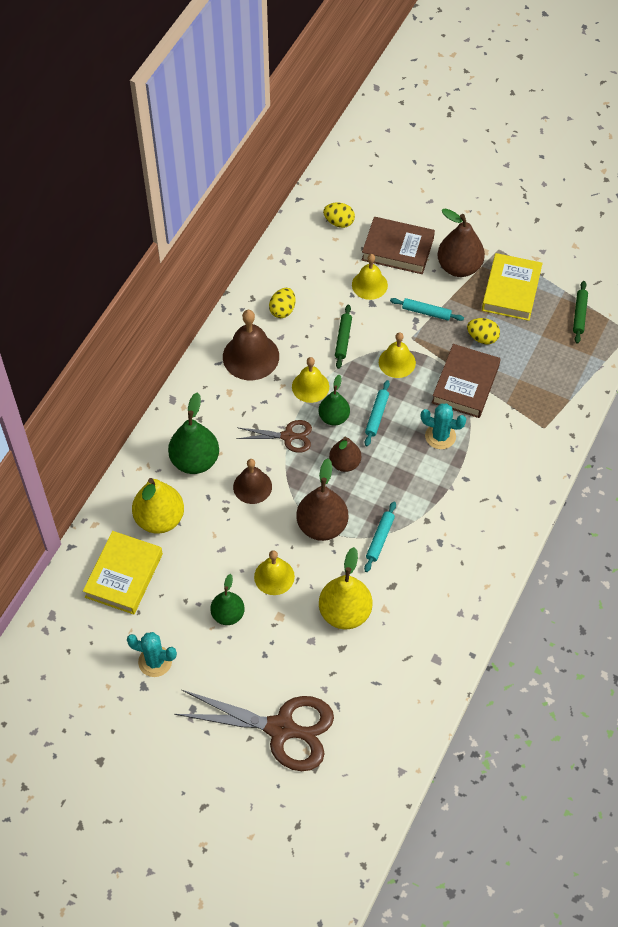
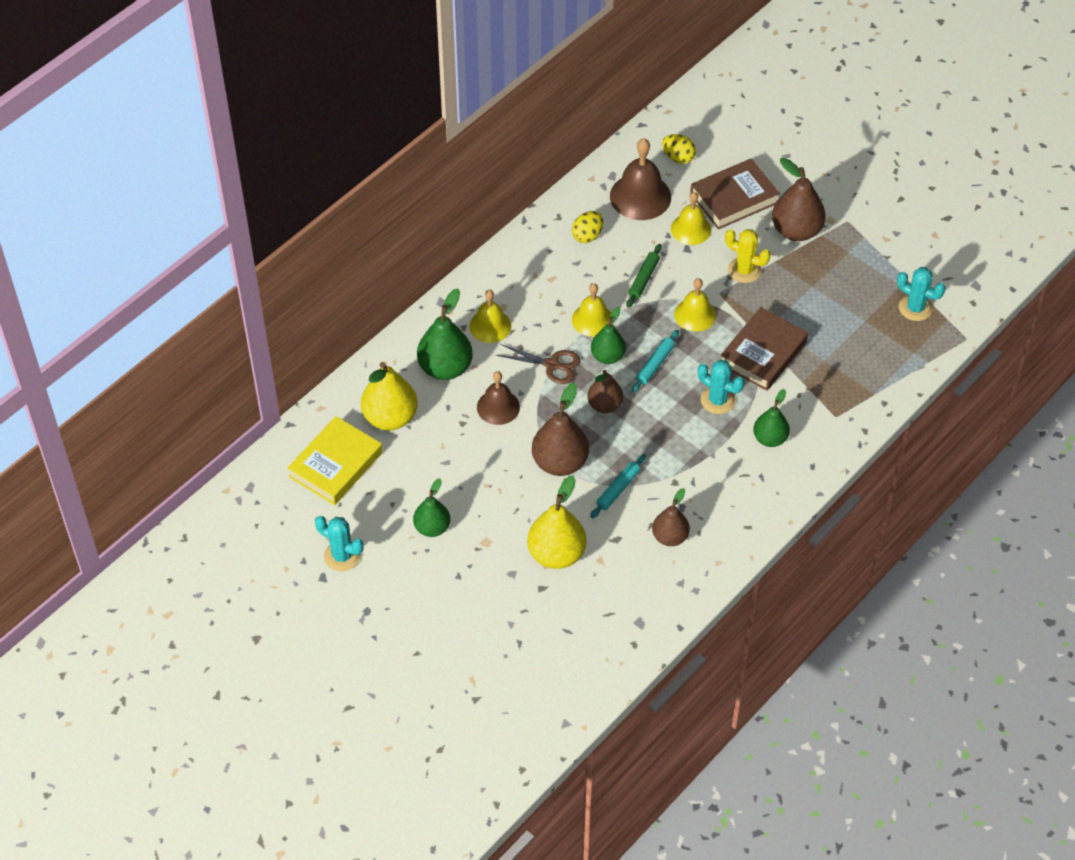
camera: 15 degrees right, 5 degrees down
(251, 356) = (538, 275): brown bell -> brown bell (640, 196)
(274, 576) = (493, 501): yellow bell -> yellow bell (490, 326)
(281, 729) = (453, 652): brown scissors -> none
(397, 249) = (734, 198): brown book -> brown book turned 60 degrees counterclockwise
(426, 312) = (744, 270): turquoise rolling pin -> yellow cactus
(438, 572) = (670, 537): none -> brown pear
(482, 338) = (798, 309): yellow egg -> none
(495, 461) = (770, 438): none -> green pear
(511, 290) = (846, 267): yellow book -> none
(579, 315) = (915, 308): green rolling pin -> turquoise cactus

